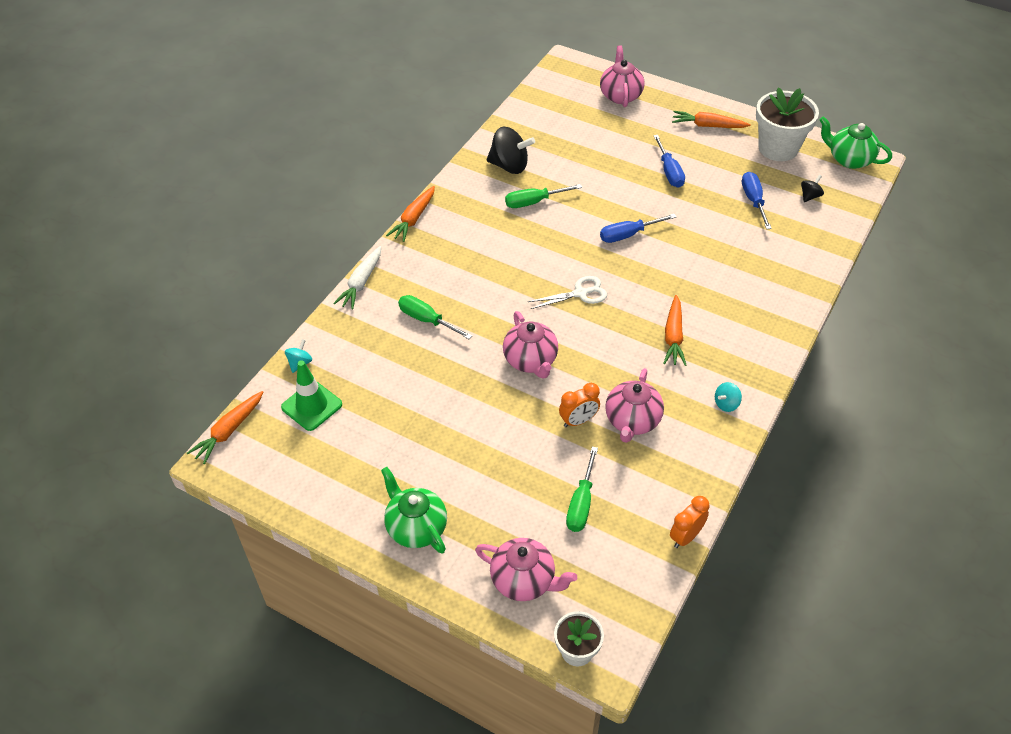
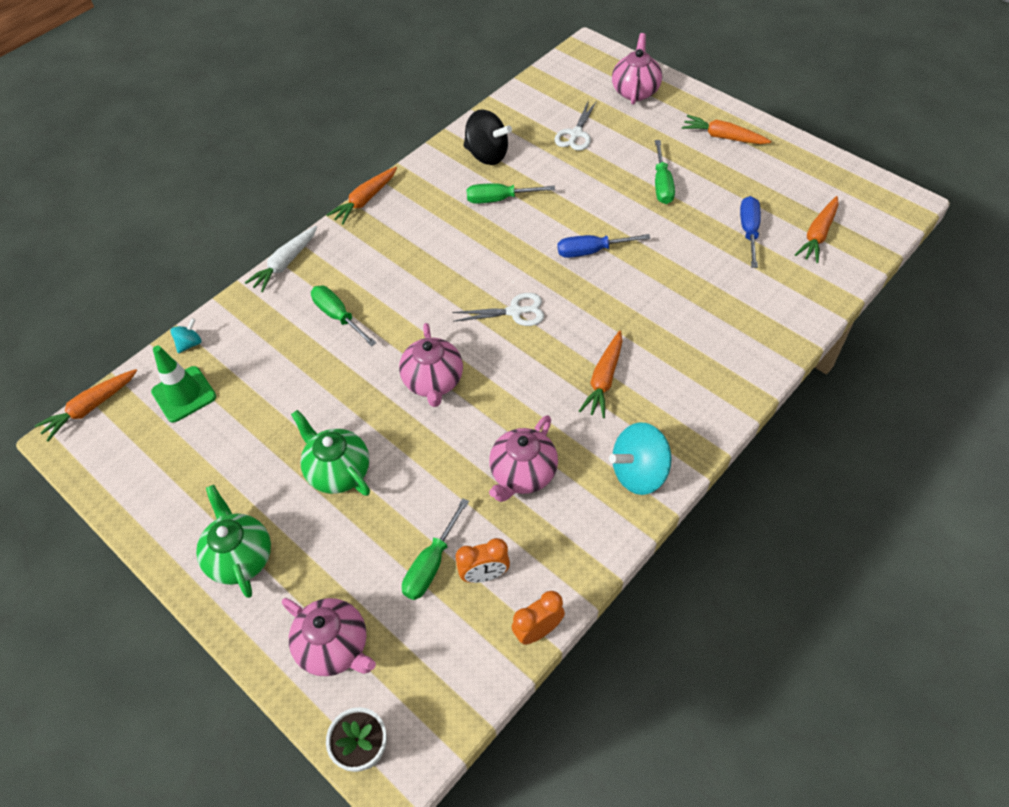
camera: 15 degrees right, 5 degrees up
(578, 421) = (462, 463): orange clock -> orange clock (484, 575)
(581, 138) = (576, 134): none -> white scissors
(669, 171) = (662, 184): blue screwdriver -> green screwdriver
(726, 404) = (639, 473): turquoise spinning top -> turquoise spinning top, size x2.01
(778, 148) = (797, 173): white flower pot -> none
(810, 196) = (818, 235): black spinning top -> orange carrot
(849, 159) = (879, 197): green teapot -> green teapot (338, 471)

